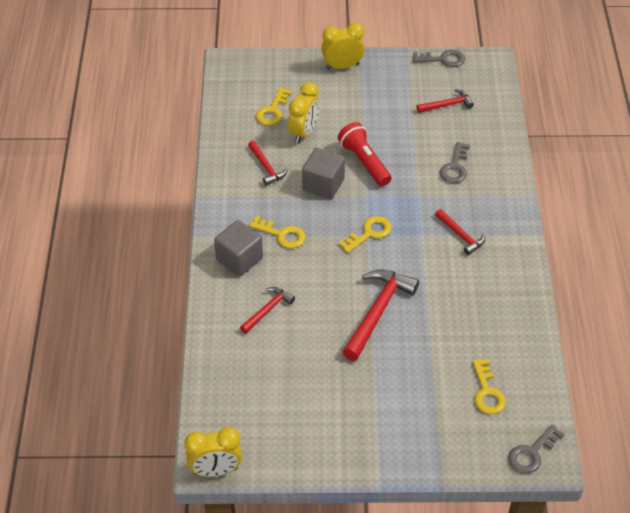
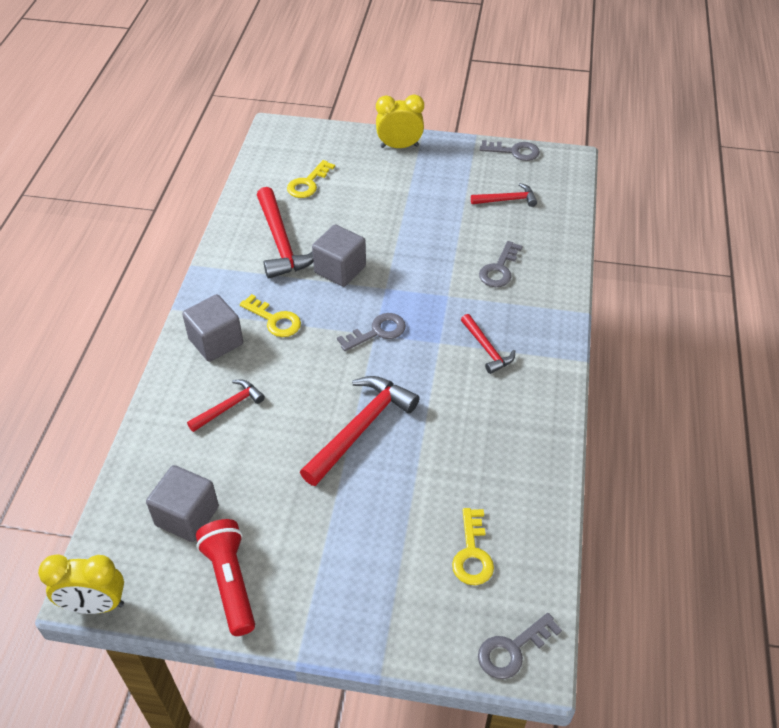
camera: 10 degrees right, 0 degrees up
(263, 397) = (187, 516): none -> grey cube
(266, 167) = (281, 242): red hammer -> red hammer, size x1.78
(304, 132) = (335, 210): yellow clock -> none
(364, 162) = (395, 250): red flashlight -> red flashlight (231, 582)
(369, 233) = (377, 332): yellow key -> grey key

